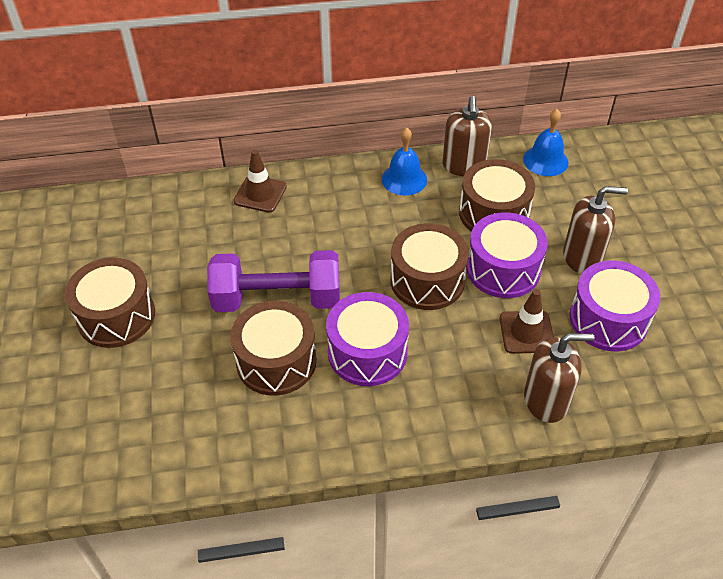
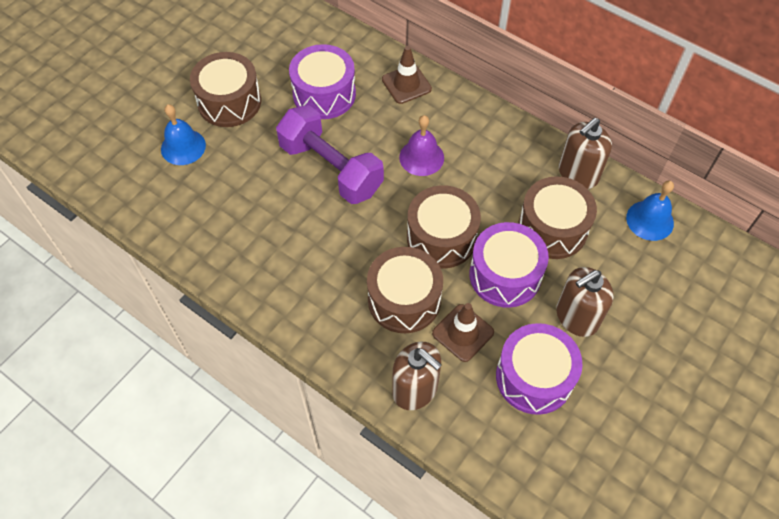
camera: 45 degrees right, 10 degrees up
(276, 361) = (283, 209): brown drum -> brown drum (404, 300)
(339, 236) = (421, 157): none -> purple bell
(367, 352) = (343, 252): purple drum -> purple drum (324, 94)
(404, 179) = (519, 150): blue bell -> blue bell (183, 147)
(582, 257) = (576, 317): brown soap dispenser -> brown soap dispenser turned 105 degrees clockwise

